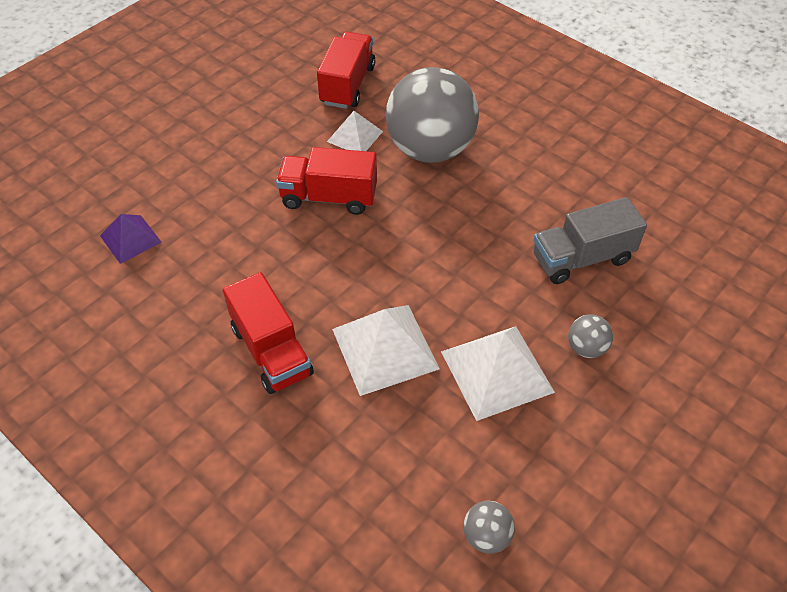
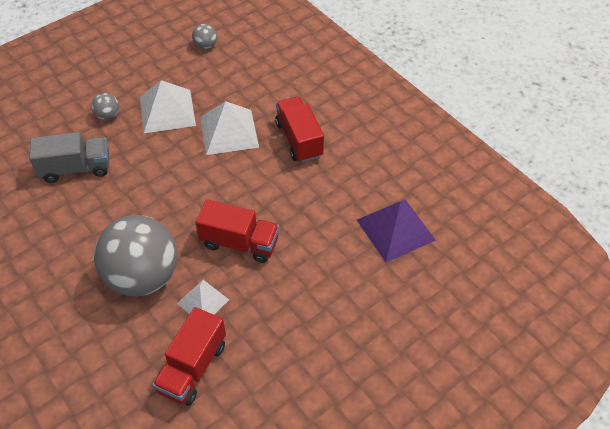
camera: 170 degrees left, 0 degrees up
(130, 239) = (395, 230): purple pyramid -> purple pyramid, size x1.66

